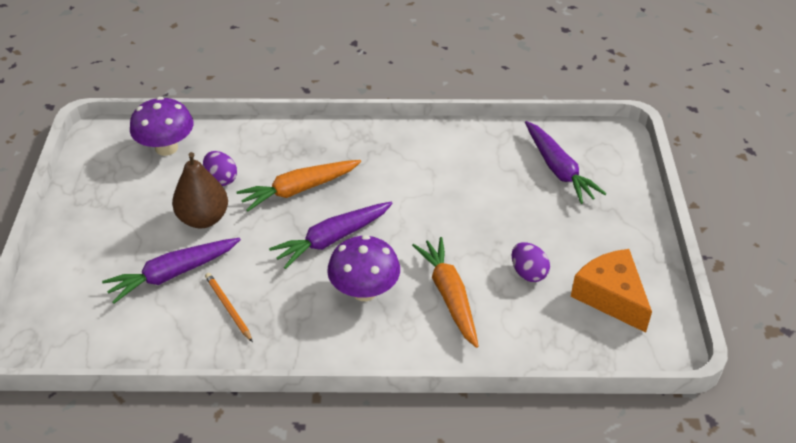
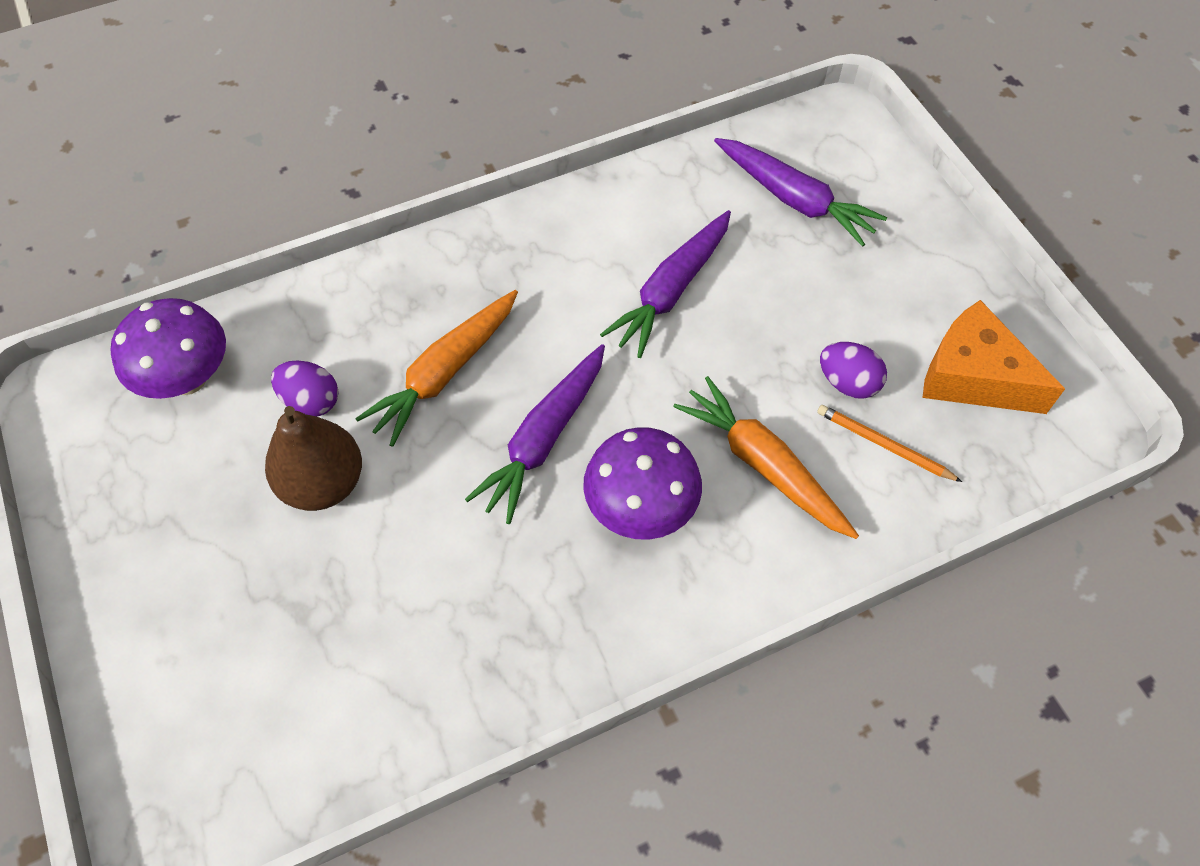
camera: 25 degrees left, 15 degrees up
(173, 274) = (332, 602): purple carrot -> purple carrot (671, 290)
(228, 308) = (453, 624): orange pencil -> orange pencil (883, 445)

